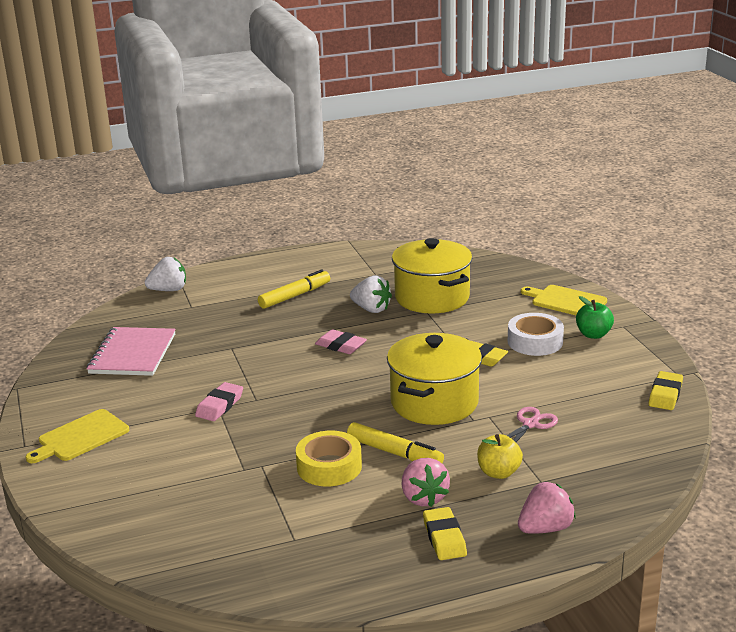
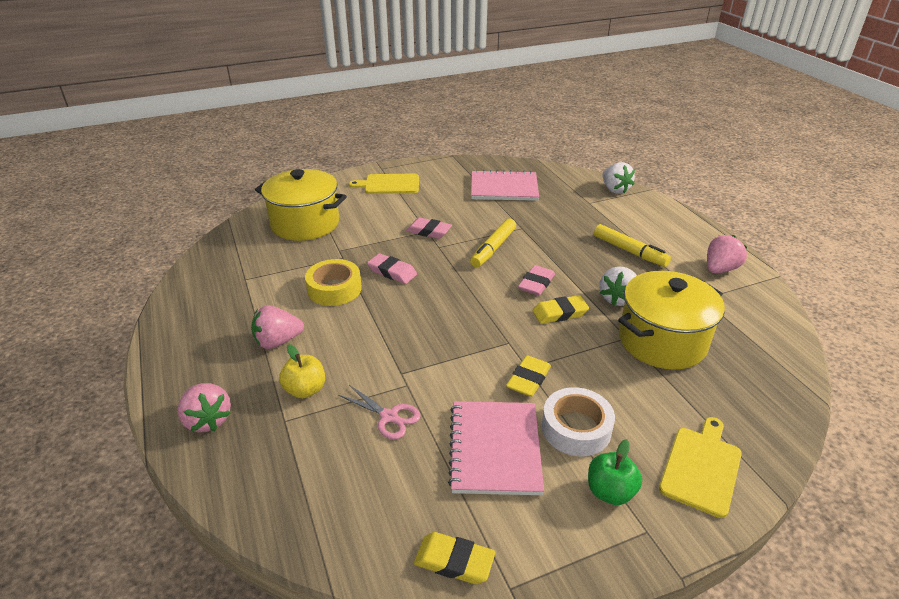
camera: 85 degrees right, 10 degrees up
(80, 437) = (389, 184): yellow cutting board -> yellow cutting board turned 45 degrees counterclockwise
(302, 429) = (392, 272): none -> pink eraser
(334, 261) = (720, 269): none -> pink strawberry
(394, 453) = (349, 323): yellow marker -> yellow marker (493, 248)
(434, 402) = (433, 346): yellow pot -> yellow pot (305, 223)
(444, 538) = (218, 354): yellow eraser -> yellow eraser (559, 313)
(560, 376) = (495, 449): none -> pink notebook

